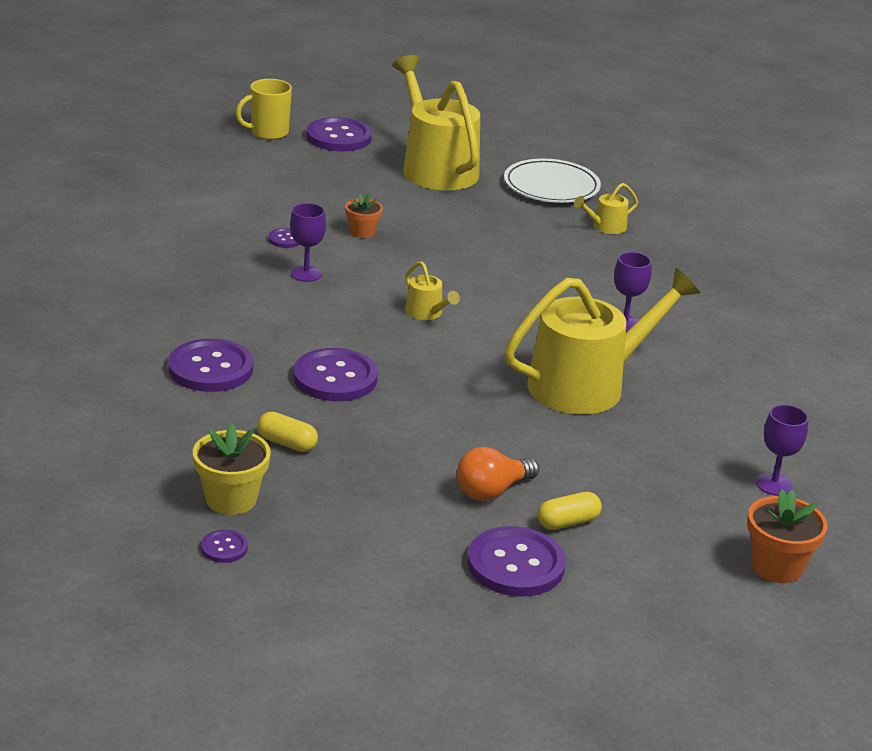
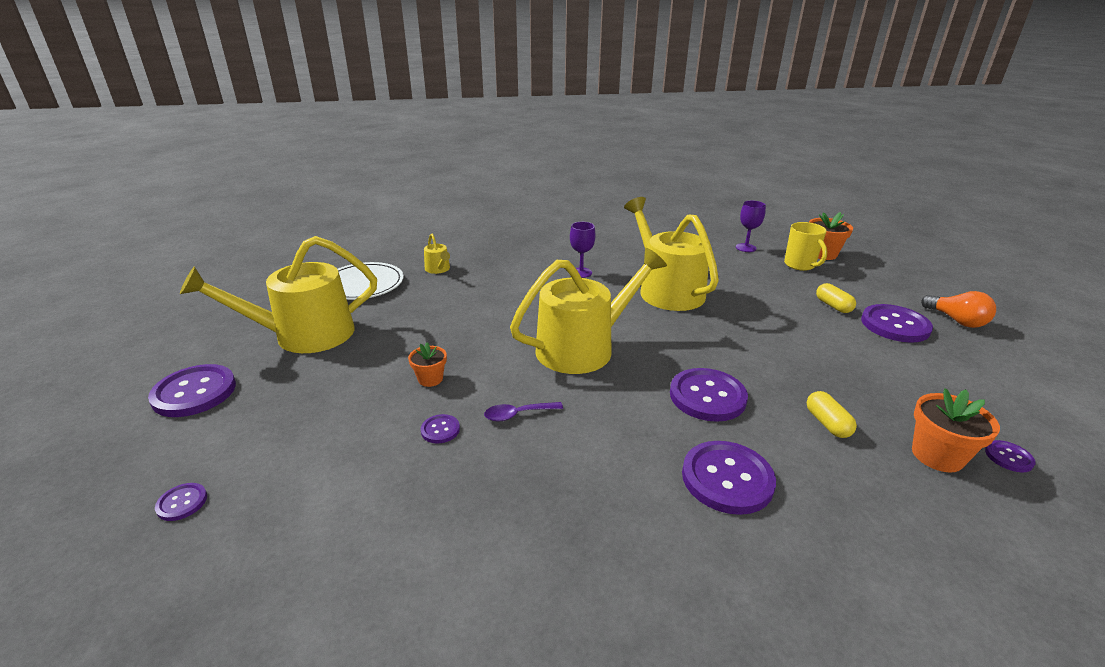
camera: 85 degrees left, 0 degrees up
(211, 155) = (182, 503): none -> purple button
(231, 499) = (937, 455): yellow flower pot -> orange flower pot
(268, 133) = (143, 449): yellow mug -> yellow mug (800, 265)
(287, 443) = (827, 423): yellow capsule -> yellow capsule turned 45 degrees counterclockwise
(306, 274) = (517, 414): purple goblet -> purple spoon
(427, 313) = (583, 348): yellow watering can -> yellow watering can, size x2.39
(492, 491) = (820, 330): orange light bulb -> orange light bulb (956, 321)

